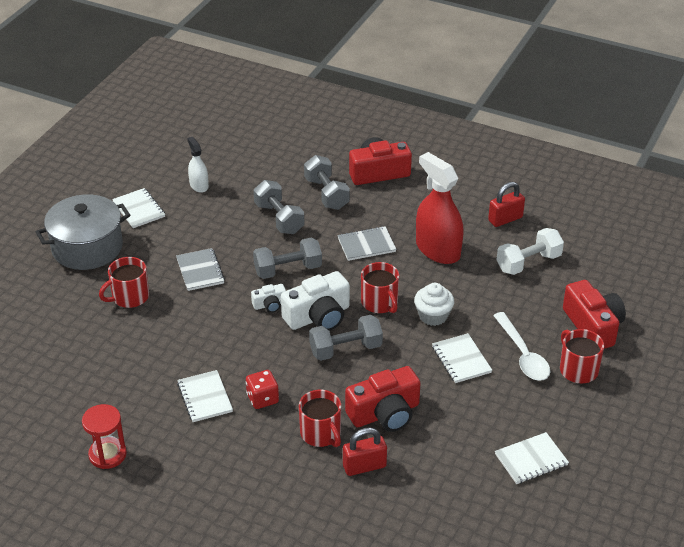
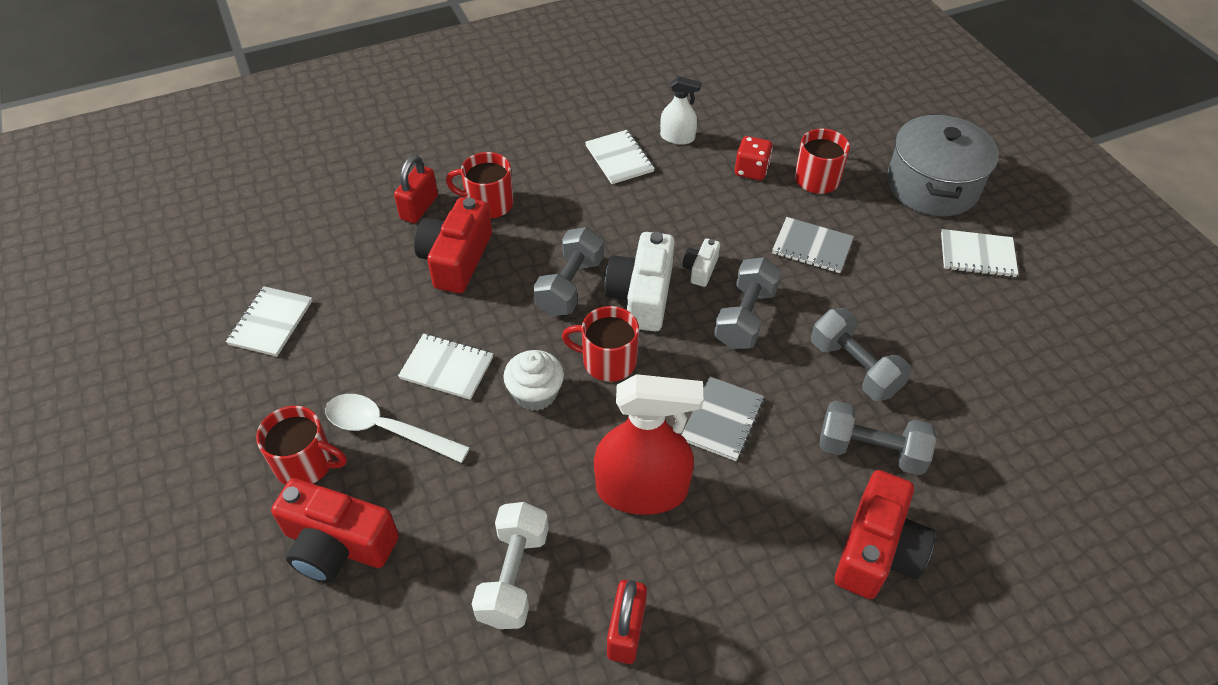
camera: 130 degrees right, 10 degrees up
(107, 454) = (619, 80): red hourglass -> none
(199, 185) = (992, 332): white spray bottle -> white spray bottle (677, 137)
(205, 397) = (619, 159): white notebook -> white notebook turned 45 degrees clockwise
(262, 399) = (574, 191): red dice -> red dice (751, 170)
(279, 218) = (854, 368): grey dumbbell -> grey dumbbell turned 45 degrees clockwise

